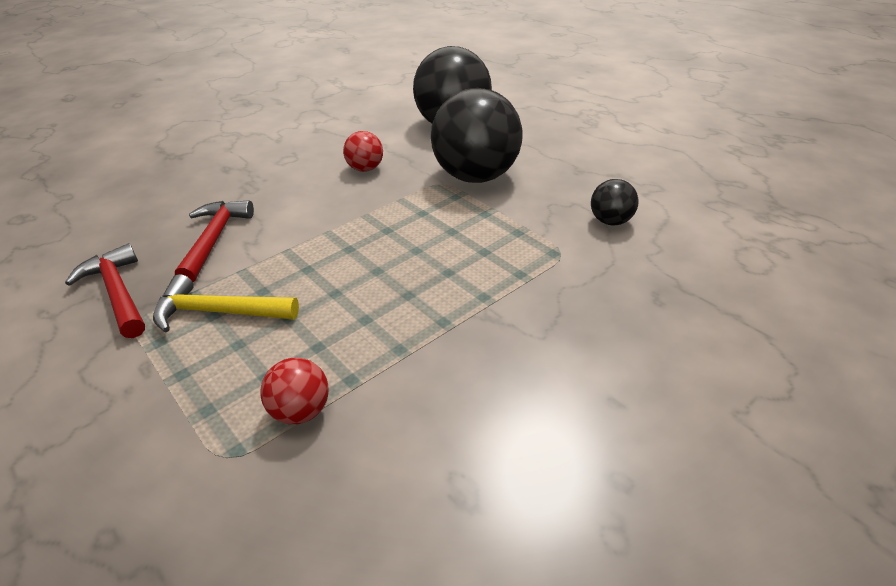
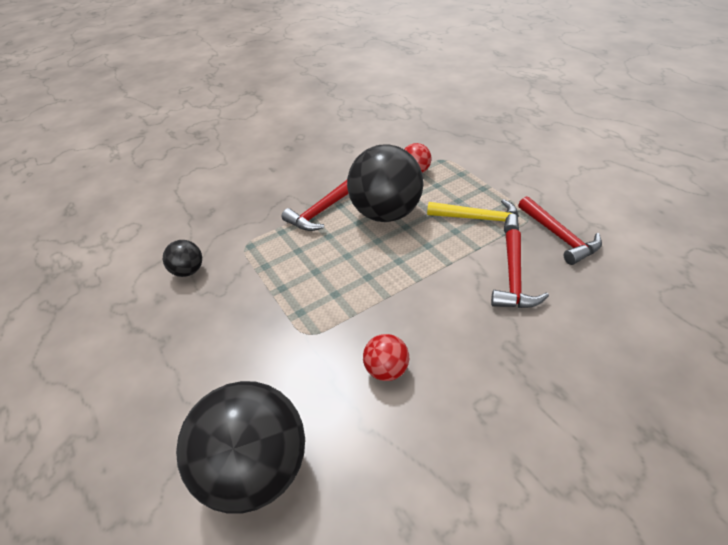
camera: 170 degrees left, 5 degrees up
(471, 309) = (321, 211): none -> red hammer
(475, 177) = (270, 341): black ball -> black ball (385, 213)

